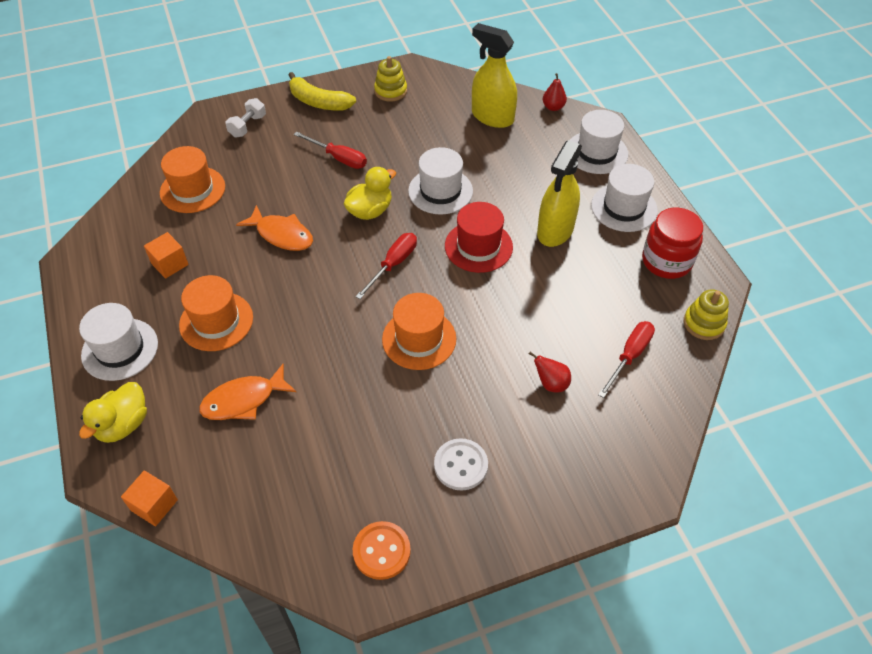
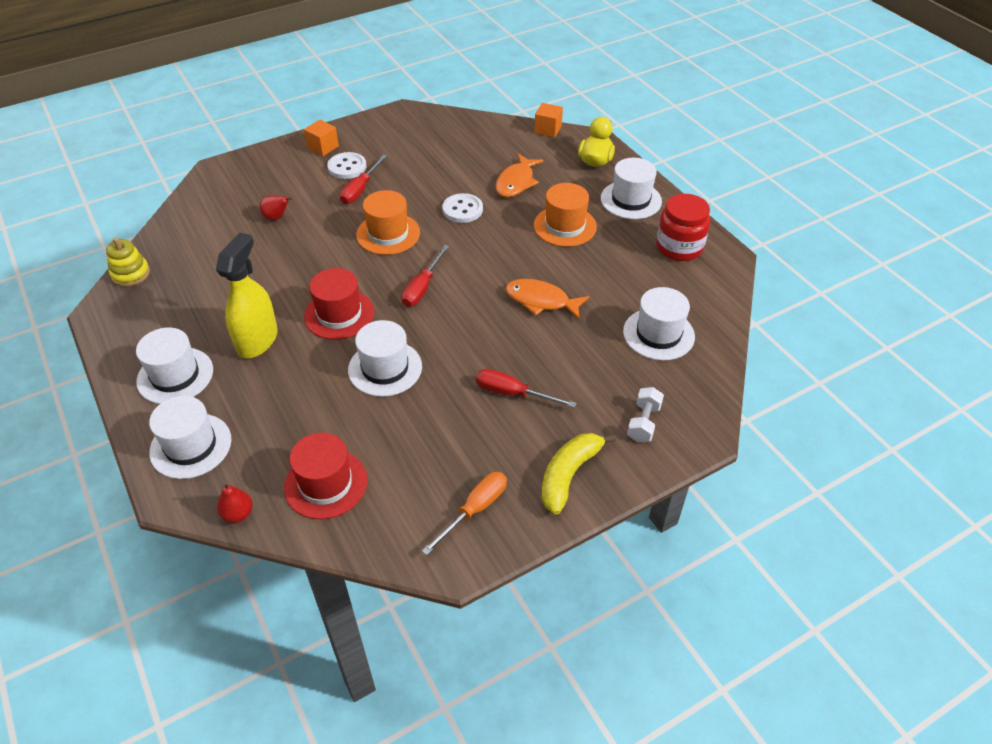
camera: 170 degrees right, 5 degrees down
(170, 264) = (633, 262): orange cube -> orange cube (323, 147)
(192, 189) = (658, 334): orange hat -> white hat
(243, 400) = (516, 182): orange fish -> orange fish turned 150 degrees clockwise
(319, 102) = (569, 475): yellow banana -> yellow banana turned 75 degrees counterclockwise
(324, 363) = (462, 210): none -> white button
(370, 211) = (458, 336): yellow duck -> none
(381, 551) = (394, 127): orange button -> none
(390, 91) = (475, 509): yellow stacking toy -> orange screwdriver
(492, 117) = (326, 483): yellow spray bottle -> red hat
(629, 356) = (206, 242): red screwdriver -> red screwdriver (360, 189)
(666, 261) = (146, 324): red jar -> red jar (679, 247)

